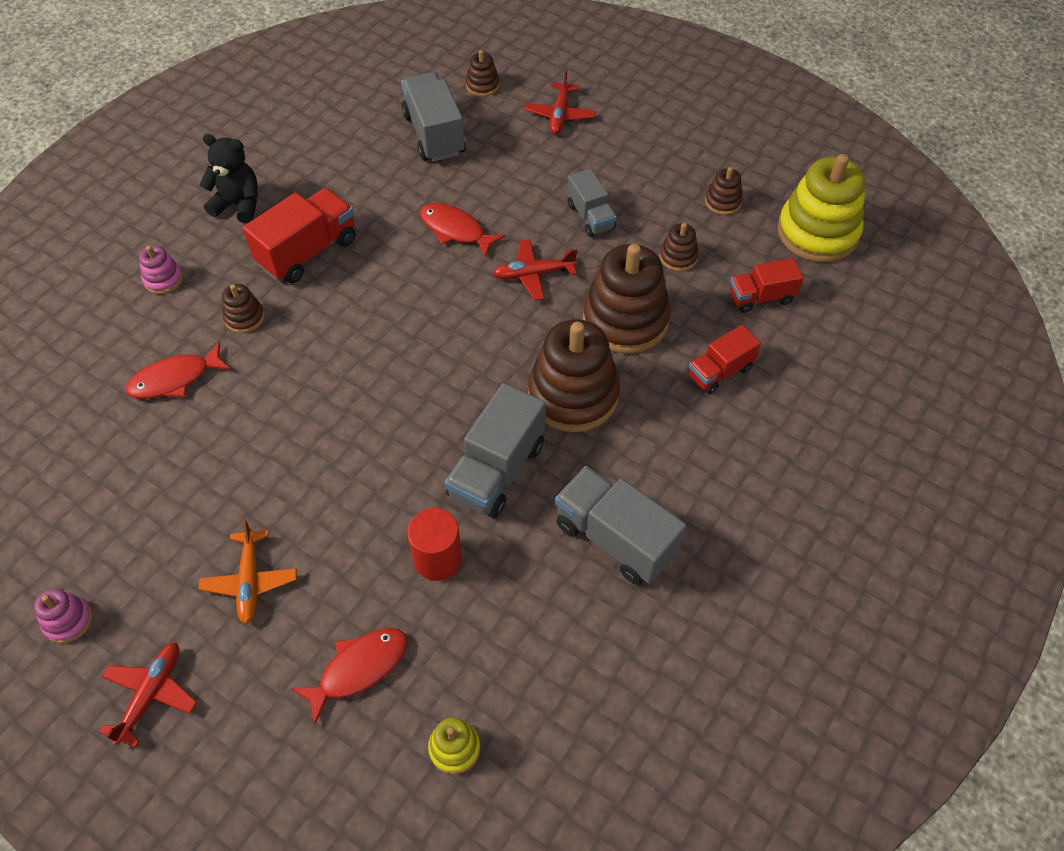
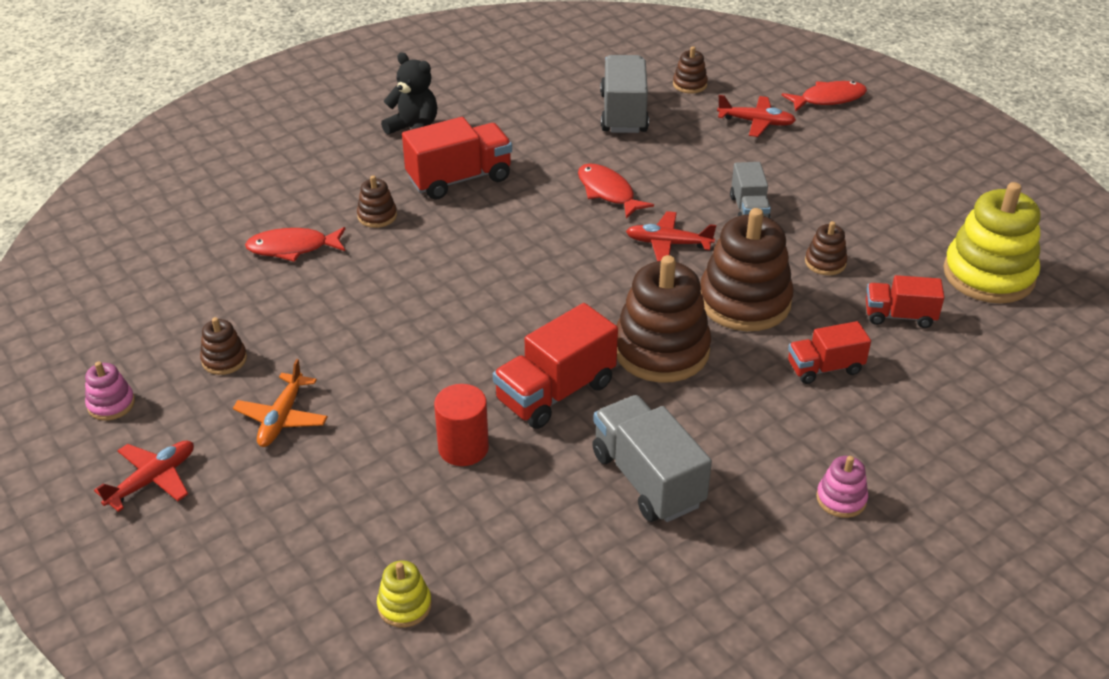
camera: 20 degrees right, 15 degrees down
(163, 279) = (320, 171): pink stacking toy -> pink stacking toy (841, 499)
(358, 669) = (346, 514): red fish -> red fish (828, 99)
(497, 470) = (555, 392): grey truck -> red truck
(560, 115) = (756, 122): red plane -> red plane turned 105 degrees counterclockwise
(723, 202) = (895, 227): brown stacking toy -> brown stacking toy (224, 360)

